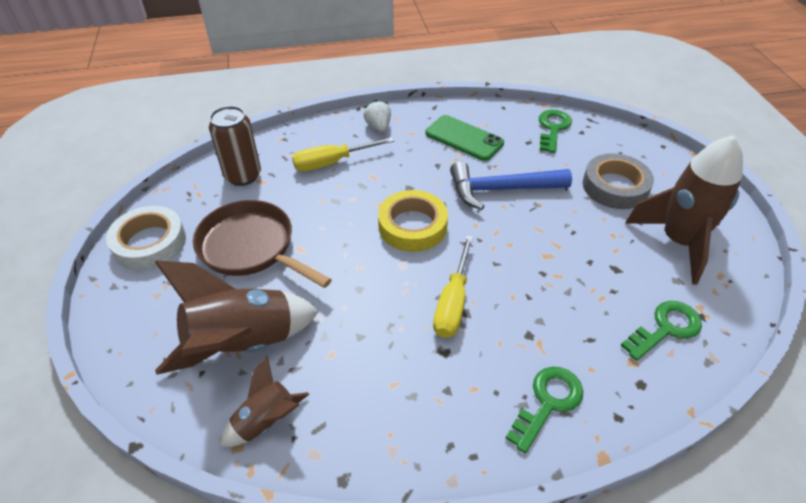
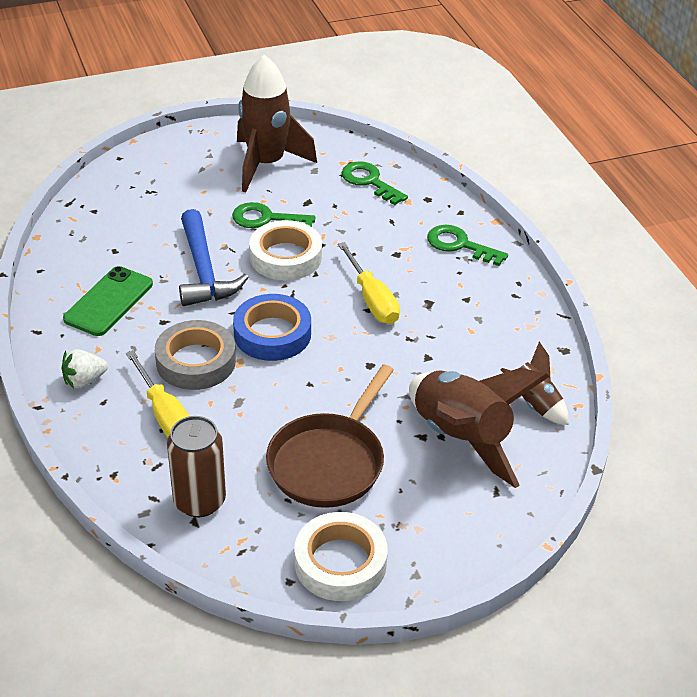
camera: 100 degrees left, 5 degrees down
(412, 226) = (272, 334): yellow tape -> blue tape
(453, 302) = (372, 299): yellow screwdriver -> yellow screwdriver turned 60 degrees clockwise
(521, 244) = (285, 257): none -> white tape
(553, 128) = (87, 231): green key -> green key (266, 219)
(615, 186) = (191, 194): grey tape -> grey tape (196, 361)

